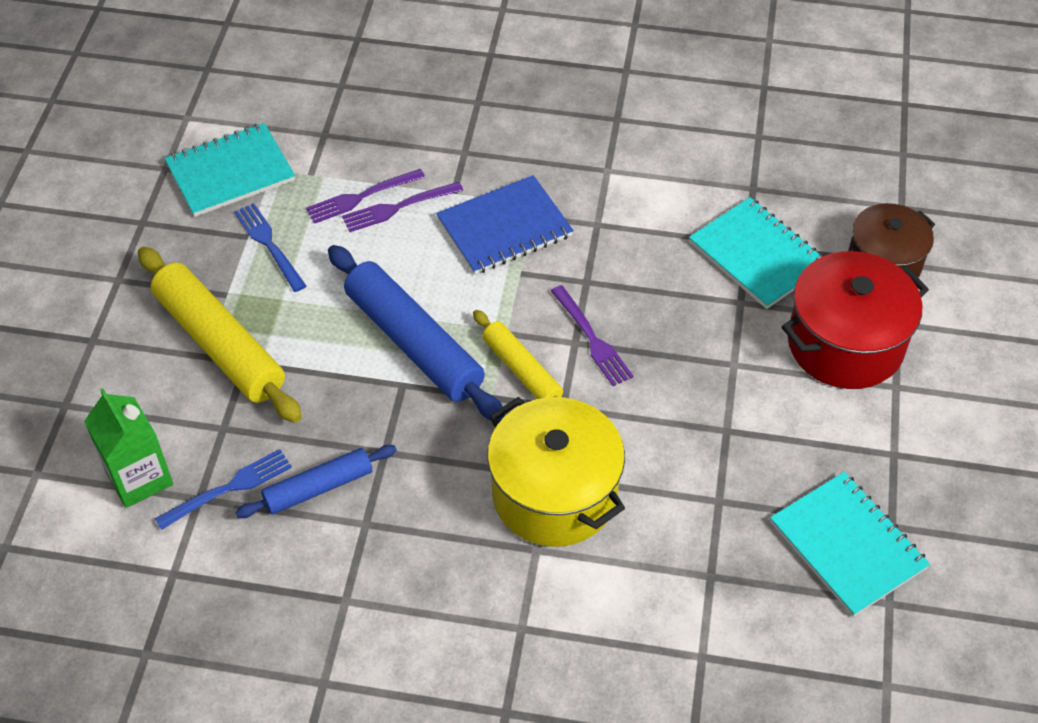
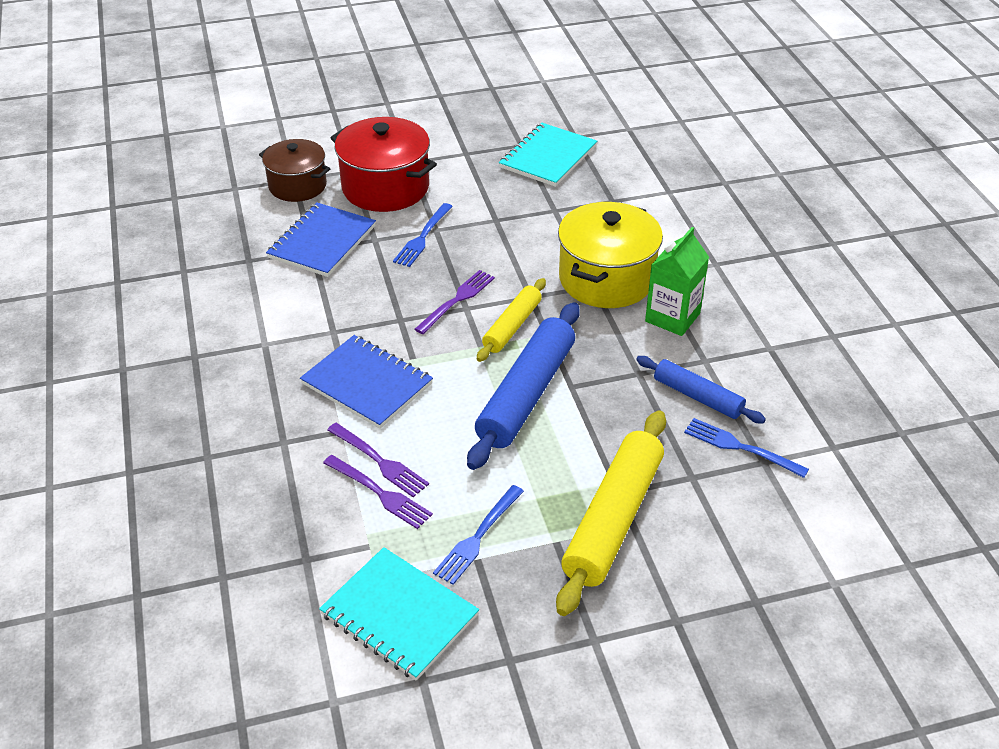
camera: 115 degrees left, 10 degrees down
(139, 478) = (778, 508): green carton -> green carton (672, 317)
(724, 347) = (423, 237): none -> blue fork
(757, 255) = (322, 242): turquoise notebook -> blue notebook

